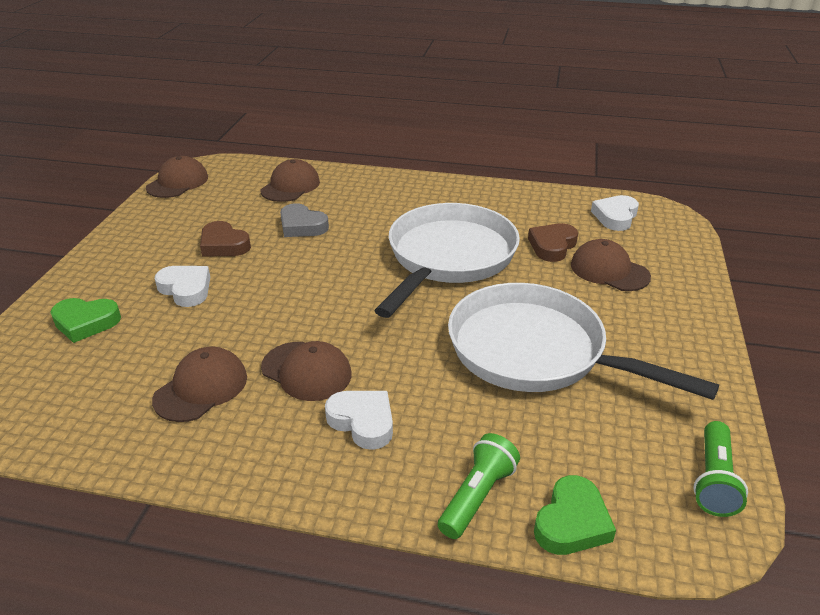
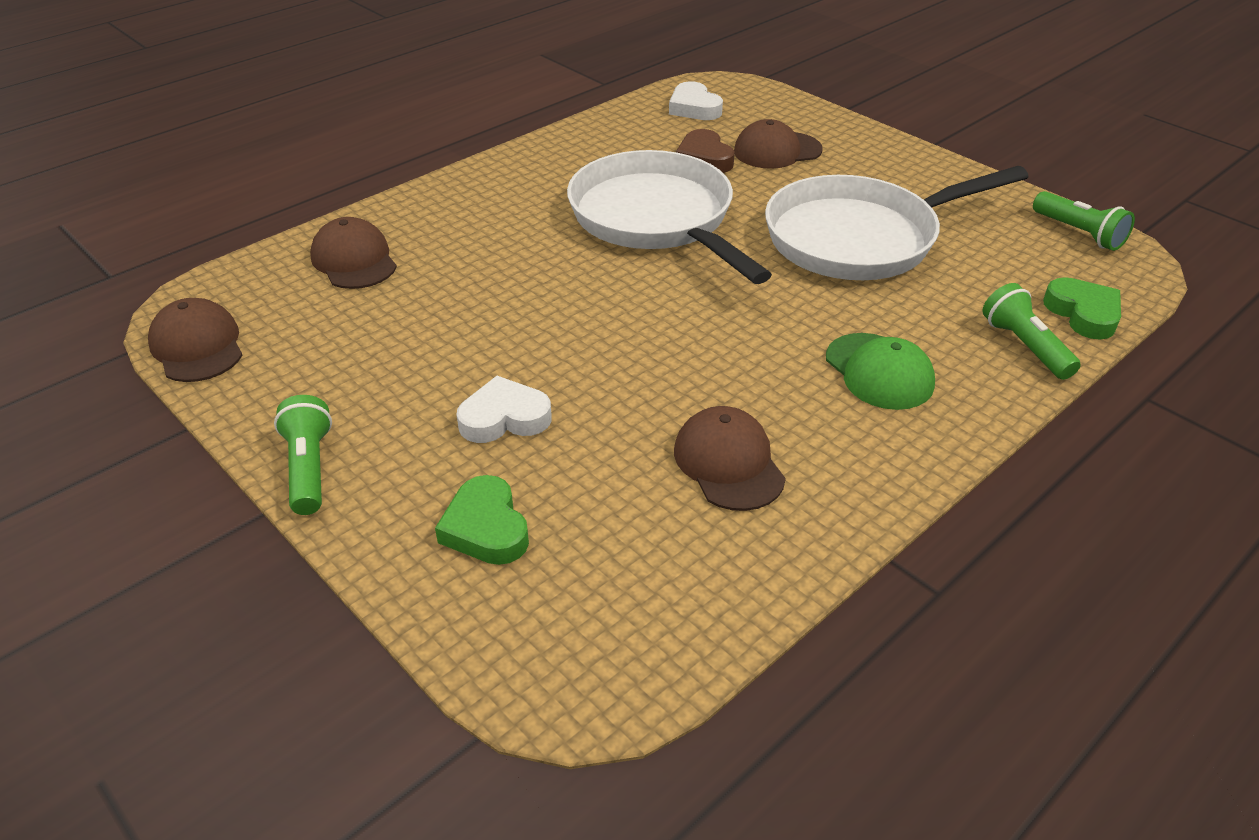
camera: 55 degrees left, 5 degrees up
(86, 322) = (486, 528): green heart -> green heart turned 120 degrees clockwise
(103, 251) = (309, 468): none -> green flashlight
(224, 245) = (433, 357): brown heart -> none
(302, 226) = (467, 285): grey heart -> none
(306, 371) = (766, 379): brown cap -> none
(363, 422) = (879, 371): white heart -> green cap

